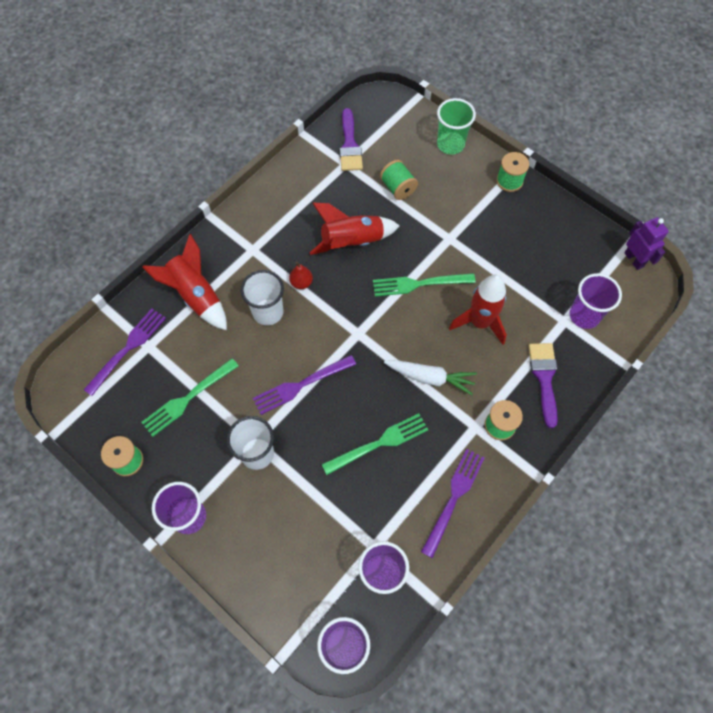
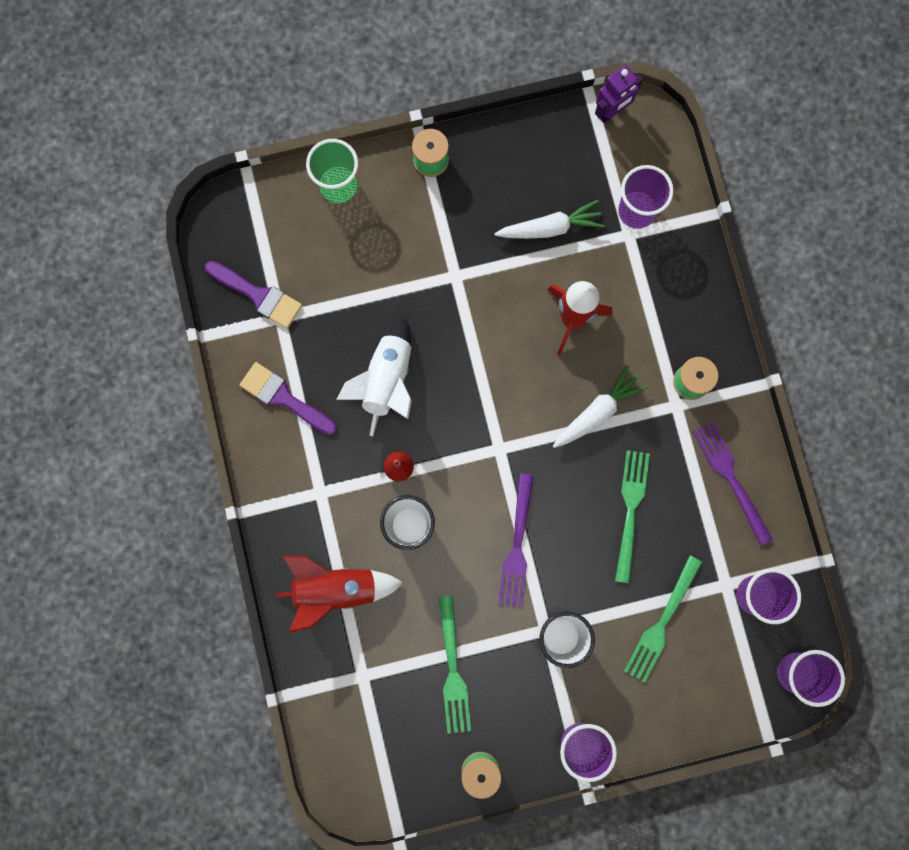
camera: 55 degrees left, 15 degrees up
(127, 349) = (350, 699): purple fork -> none
(352, 242) = (387, 380): red rocket -> white rocket
(398, 188) = (354, 284): green spool -> none
(419, 284) = (487, 347): green fork -> green fork (662, 623)
(527, 272) = (550, 228): none -> white carrot
(544, 378) = (673, 302): purple brush -> purple brush (284, 398)
(634, 259) = (611, 112): purple robot -> purple robot turned 135 degrees clockwise

